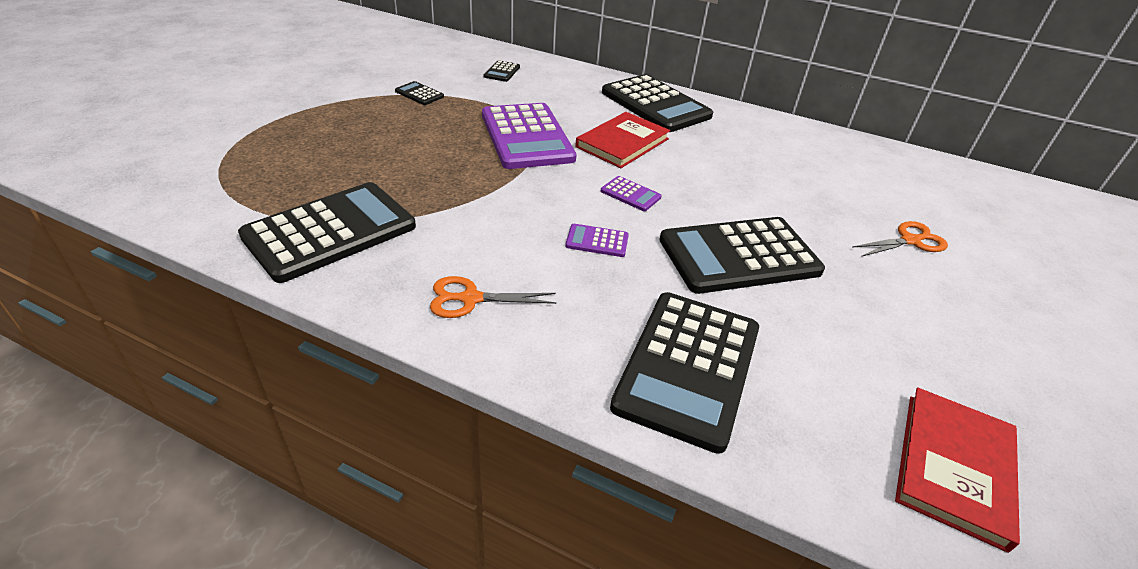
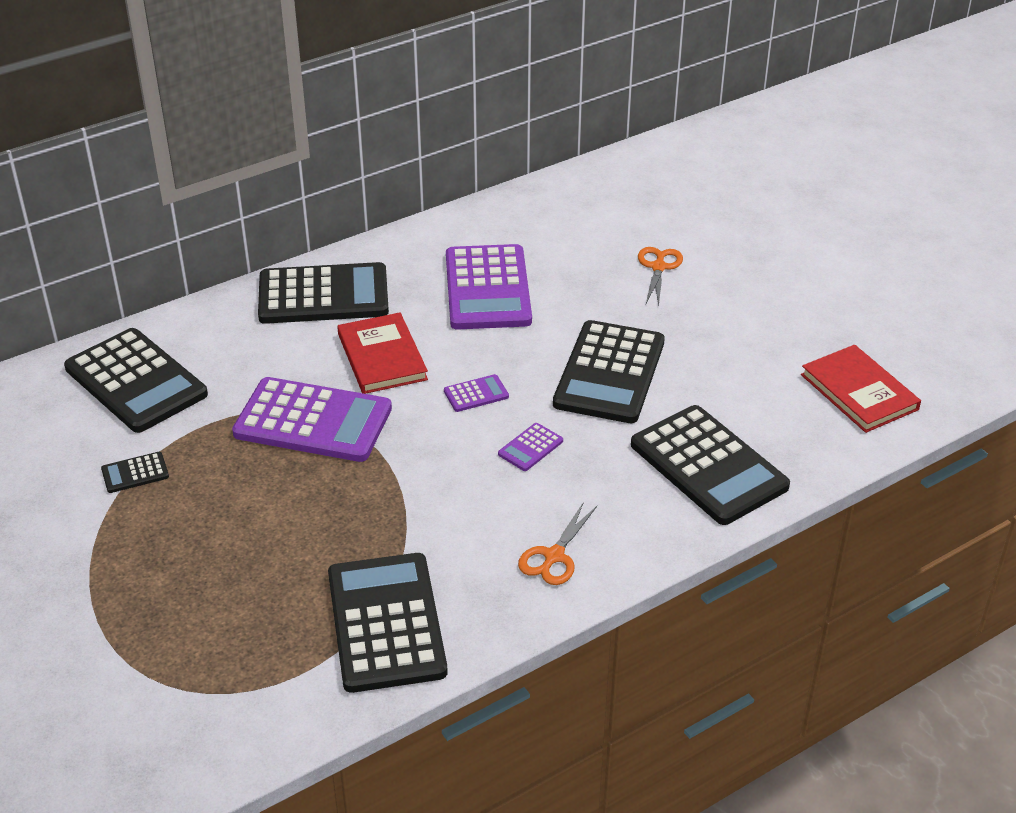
camera: 55 degrees left, 0 degrees up
(502, 72) = (135, 381): black calculator -> black calculator, size x2.38
(753, 163) = (487, 288): none -> purple calculator

